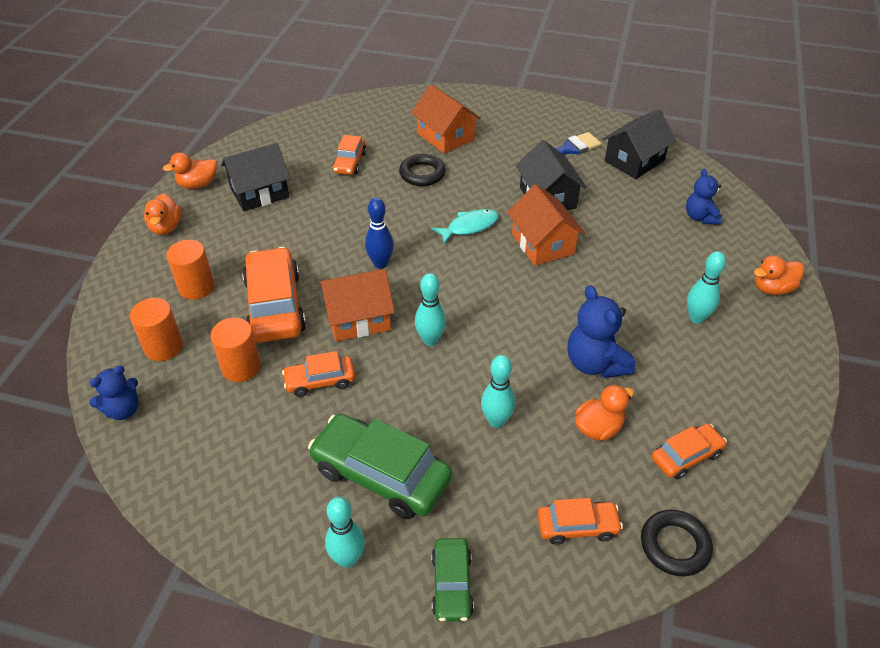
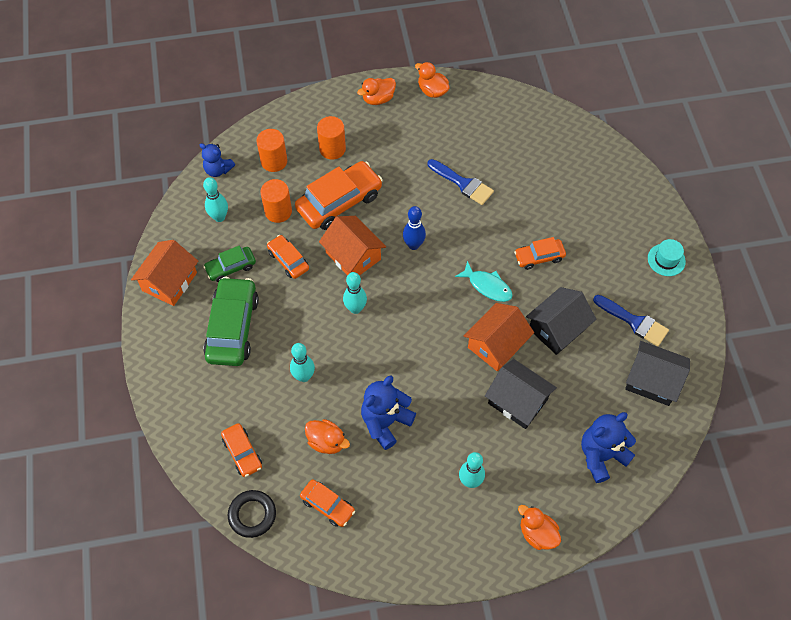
camera: 65 degrees right, 15 degrees up
(259, 192) = (446, 132): black house -> black house (517, 401)
(333, 202) = (463, 184): none -> blue brush
(348, 559) = (170, 336): turquoise bowling pin -> turquoise bowling pin (219, 217)
(350, 162) = (516, 172): orange car -> orange car (539, 257)
(422, 174) = (533, 227): black ring -> none
(445, 136) = (594, 222): orange house -> orange house (169, 281)
(452, 584) = (175, 397): green car -> green car (231, 267)
(514, 111) = (666, 260): none -> turquoise hat
(700, 217) = (601, 455): blue teddy bear -> blue teddy bear, size x1.54

